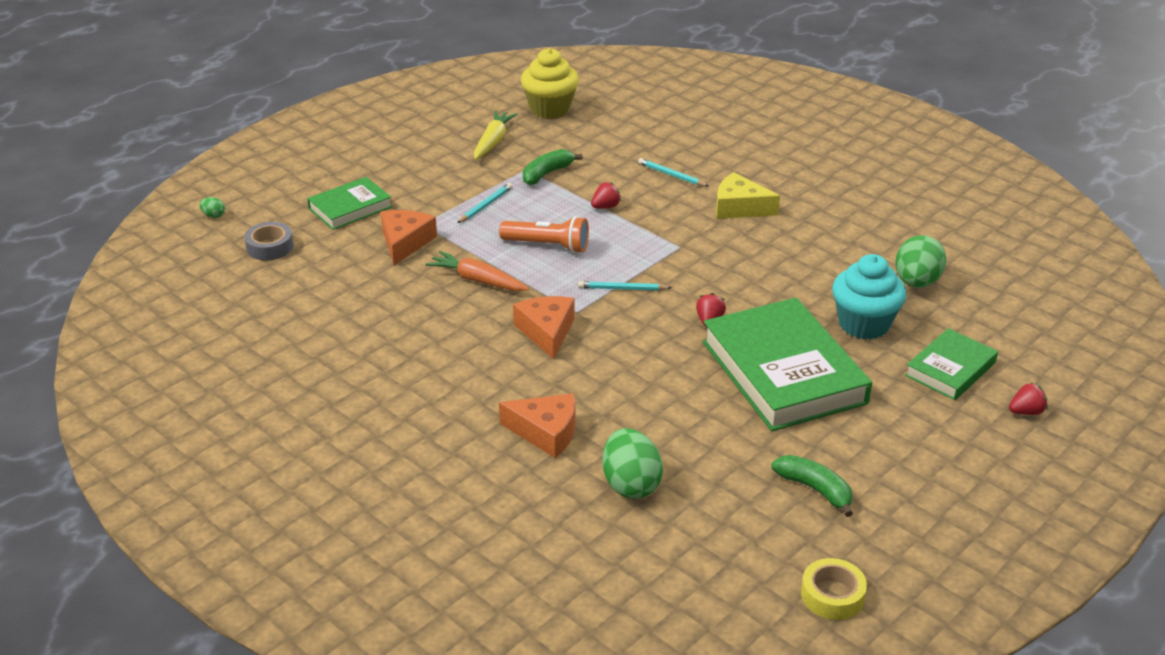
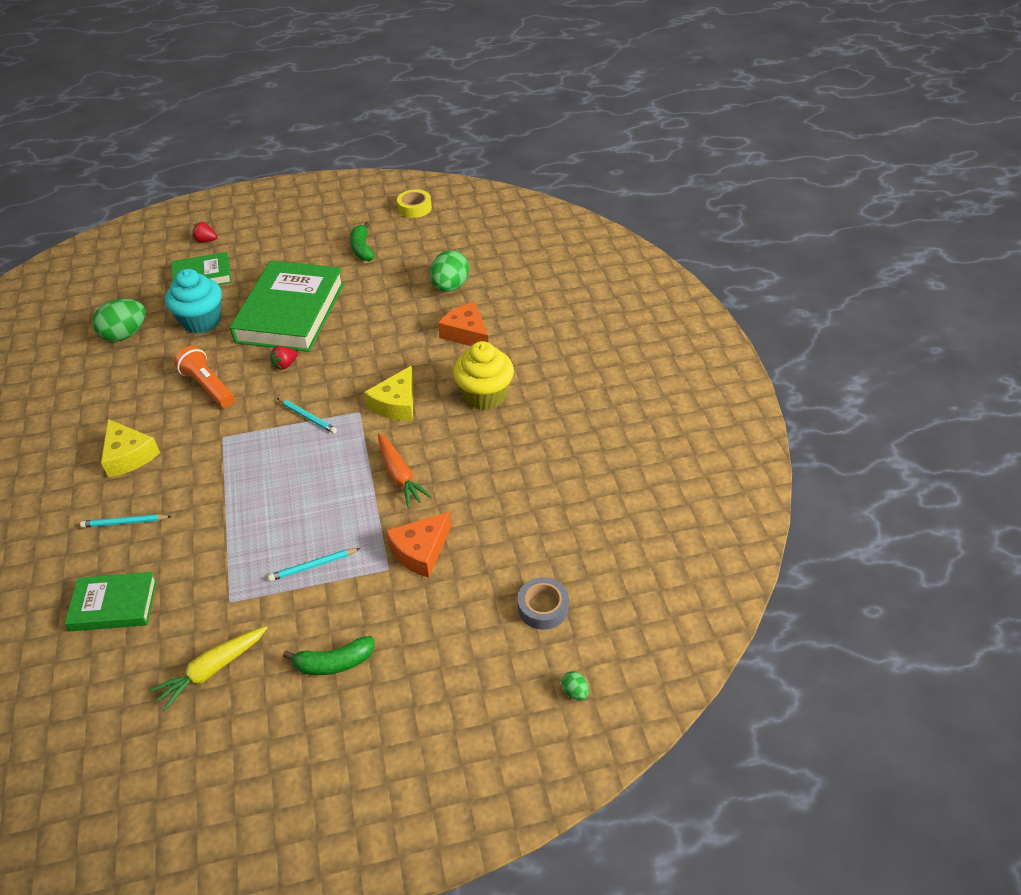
camera: 145 degrees left, 10 degrees up
(350, 208) = (434, 630): green book -> green book (114, 605)
(546, 332) = (396, 404): orange cheese -> yellow cheese
(547, 173) = (218, 584): green banana -> green banana (334, 663)
(548, 246) = (313, 487): orange flashlight -> orange flashlight (208, 386)
(550, 109) = (97, 702): yellow cupcake -> yellow cupcake (485, 396)
(605, 207) = (221, 510): red strawberry -> none
(671, 175) = (125, 523): turquoise pencil -> turquoise pencil turned 105 degrees clockwise

